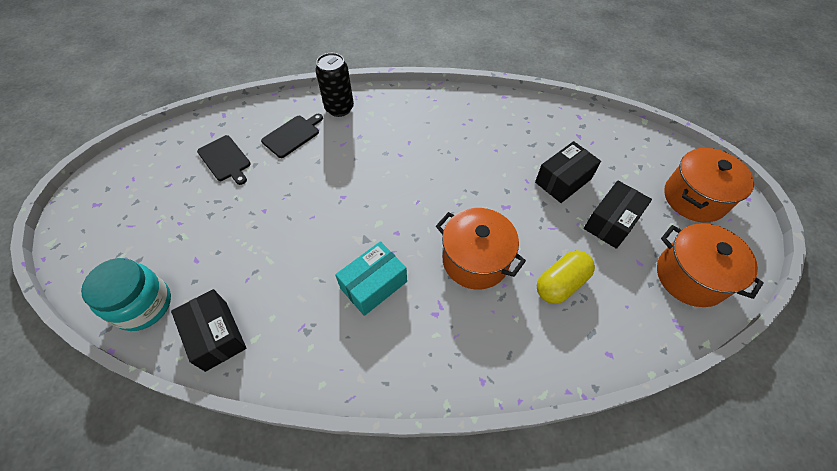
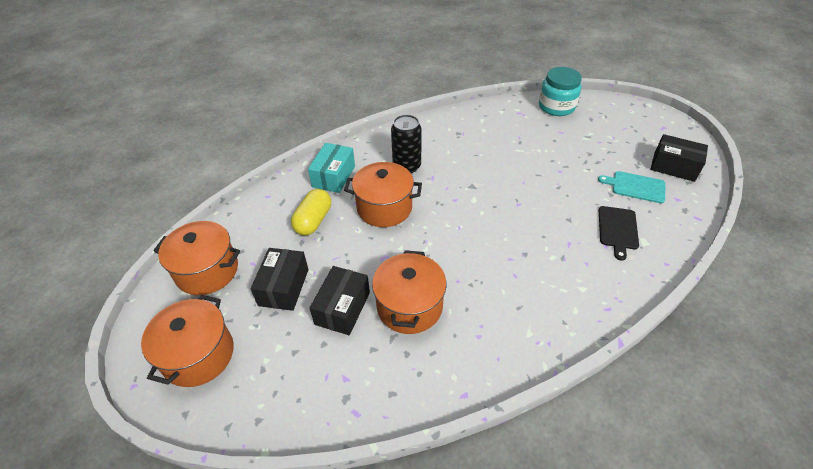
camera: 150 degrees right, 10 degrees down
(216, 335) = (503, 113): black box -> black box (674, 167)
(225, 160) = (635, 187): black cutting board -> turquoise cutting board
(339, 108) = (615, 277): black can -> black can (407, 166)
(373, 285) = (441, 166): turquoise box -> turquoise box (334, 176)
(507, 158) = (409, 306): none -> orange pot

